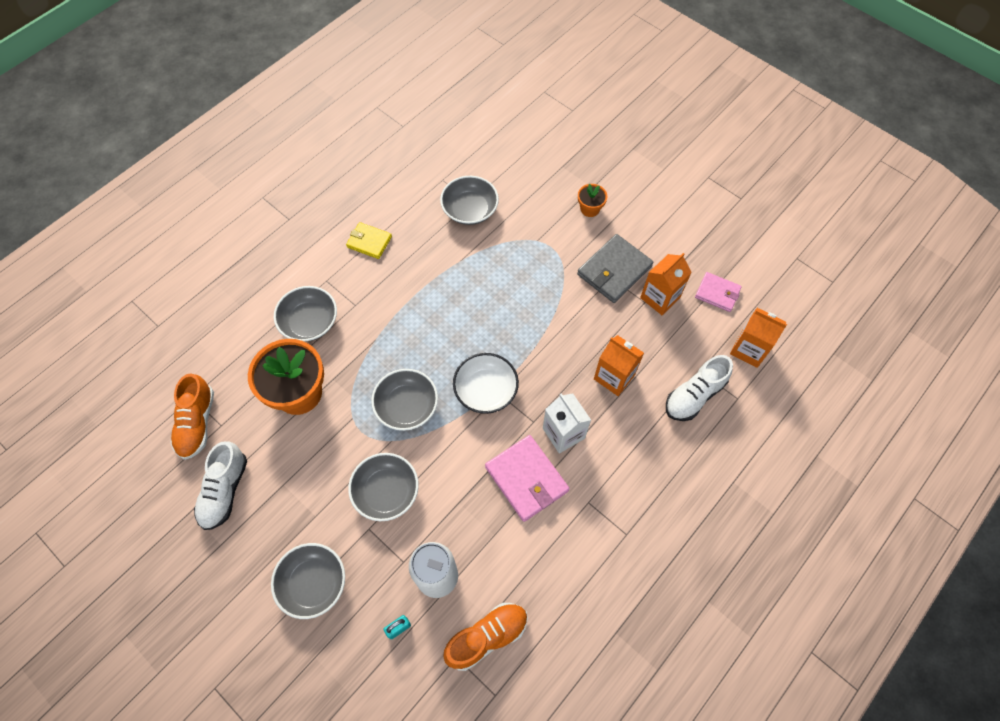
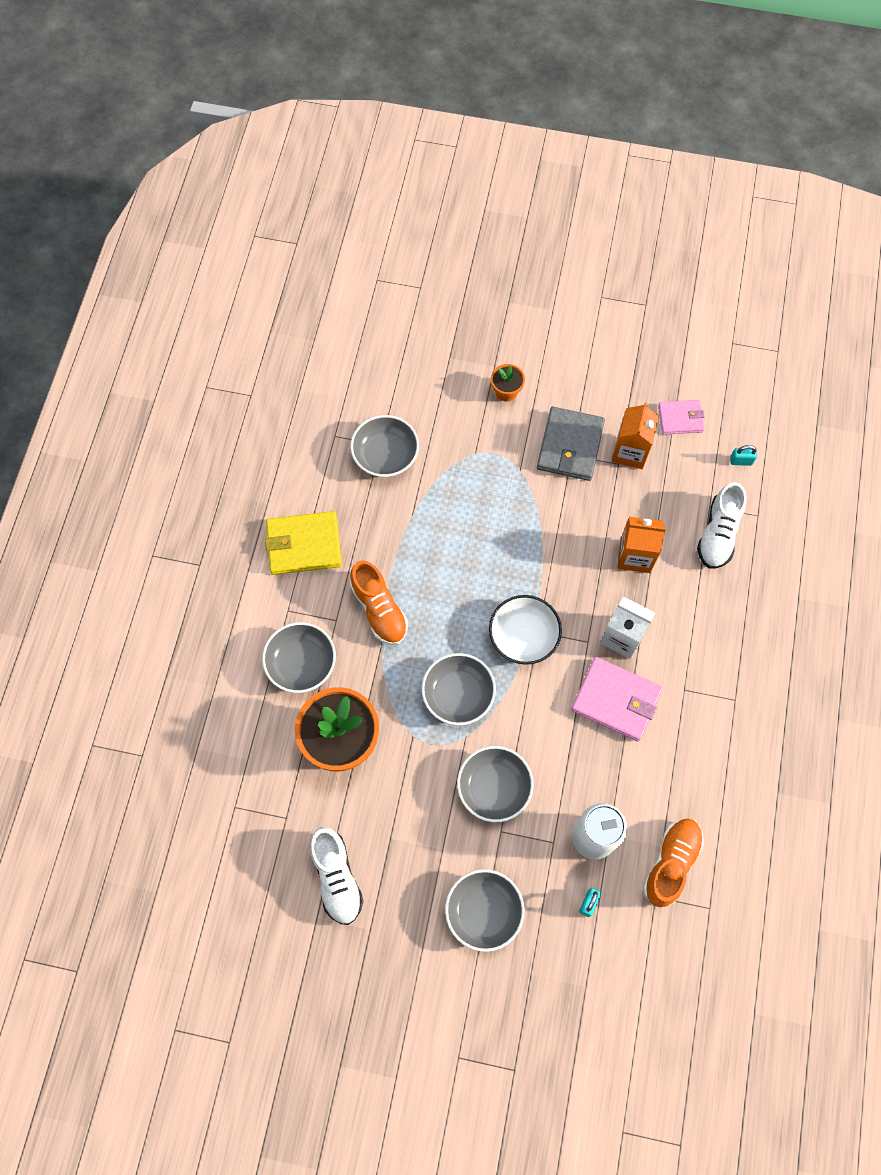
camera: 30 degrees left, 5 degrees up
(197, 423) = (260, 829): orange shoe -> orange shoe (379, 609)
(369, 242) = (304, 545): yellow wallet -> yellow wallet, size x1.62
(749, 349) = (741, 461): orange carton -> turquoise padlock

